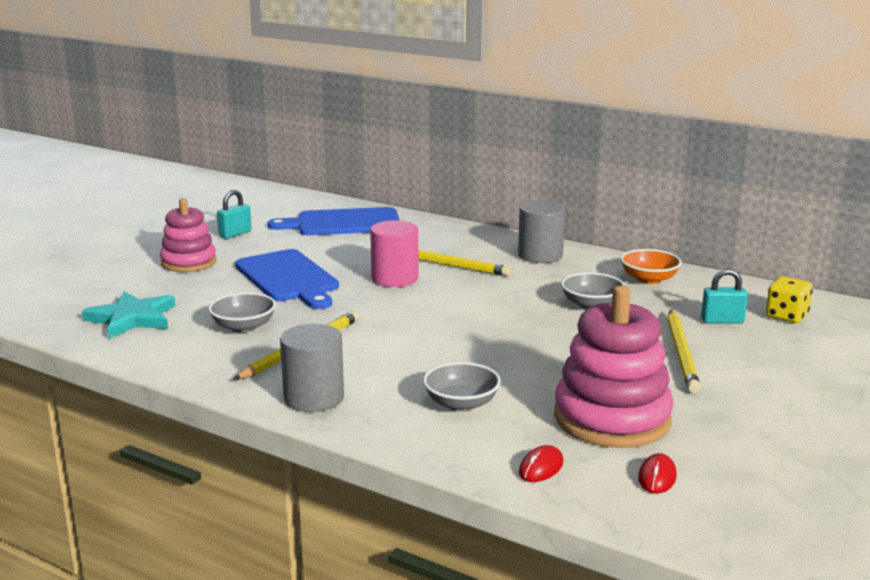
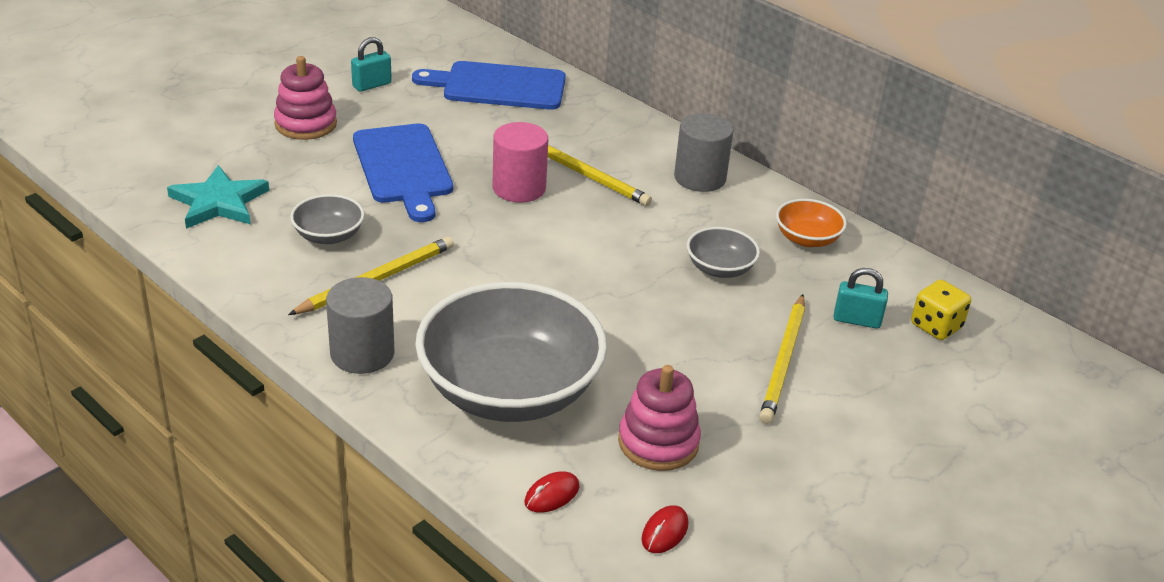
camera: 10 degrees right, 15 degrees up
(461, 404) = (510, 390): grey bowl -> grey bowl, size x2.25
(612, 419) = (658, 442): pink stacking toy -> pink stacking toy, size x0.65

